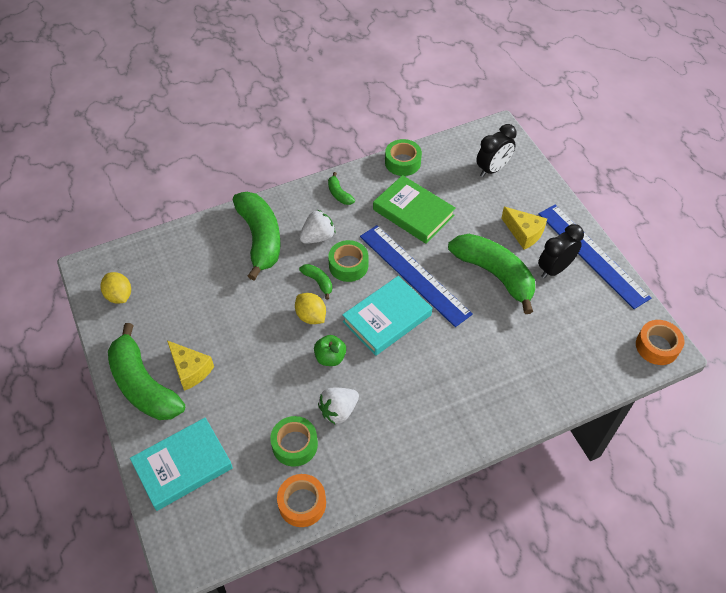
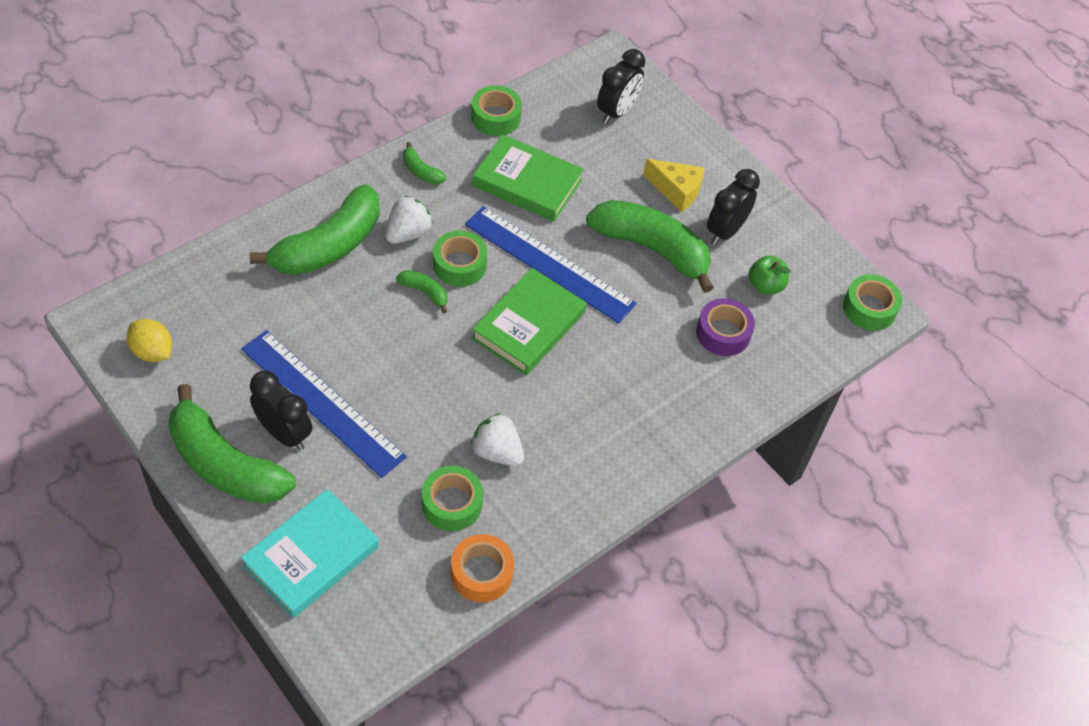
camera: 20 degrees left, 0 degrees up
(190, 370) = (284, 433): yellow cheese -> black clock
(260, 238) = (329, 246): green banana -> green banana turned 75 degrees clockwise
(311, 316) = (427, 338): yellow lemon -> none
(330, 357) = (468, 387): green apple -> green apple (765, 286)
(338, 411) = (497, 452): white strawberry -> white strawberry turned 90 degrees clockwise
(387, 318) = (528, 325): turquoise book -> green book
(534, 347) = (723, 333): none -> purple tape
(592, 255) = (767, 207): blue ruler -> blue ruler (322, 402)
(657, 346) = (869, 308): orange tape -> green tape

